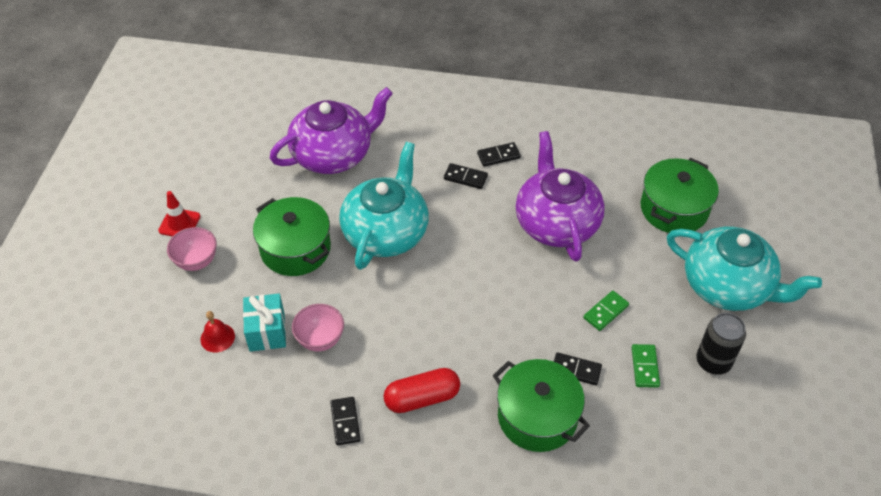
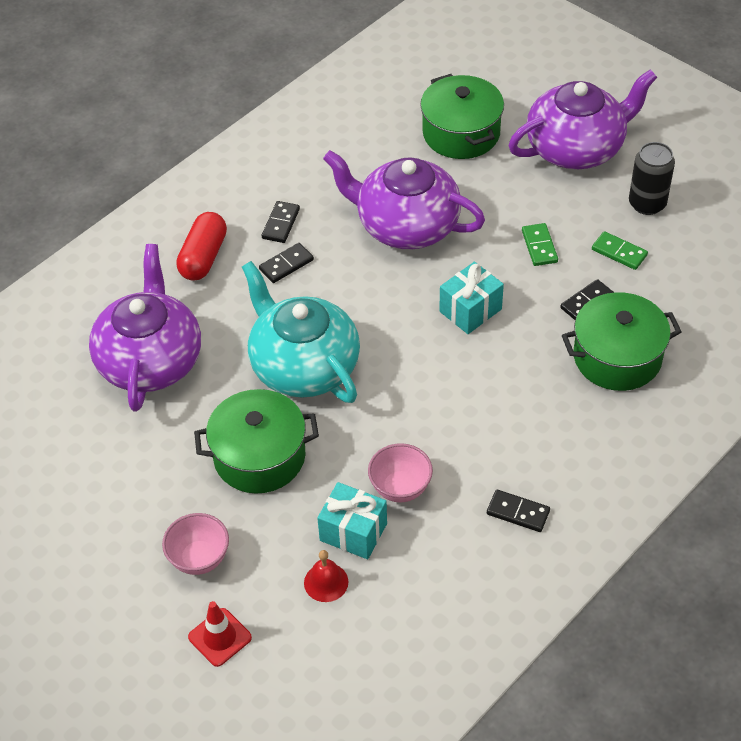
camera: 55 degrees left, 0 degrees up
(179, 223) = (126, 553): red traffic cone -> red traffic cone (220, 637)
(422, 398) = (534, 435): red capsule -> red capsule (203, 257)
(508, 300) = (470, 310): none -> turquoise gift
(728, 286) = (576, 148): turquoise teapot -> purple teapot

